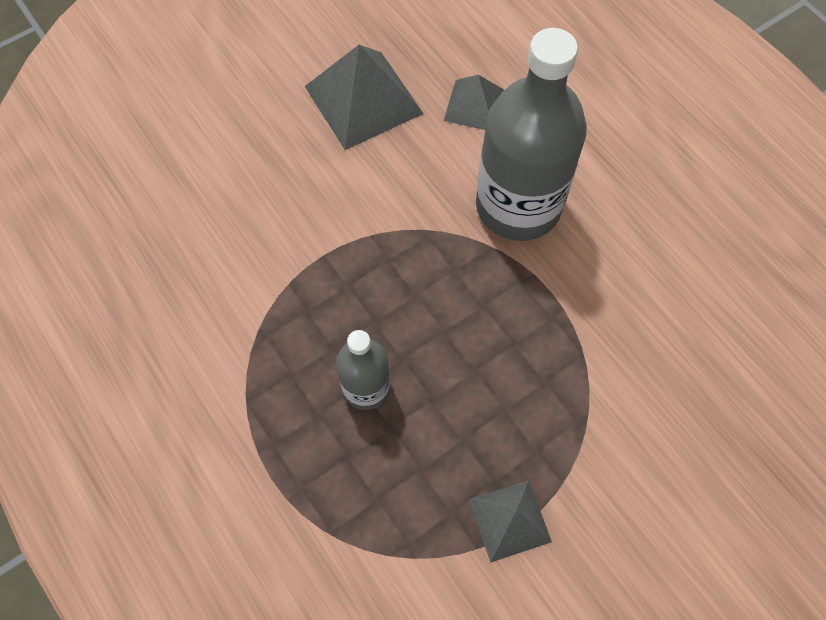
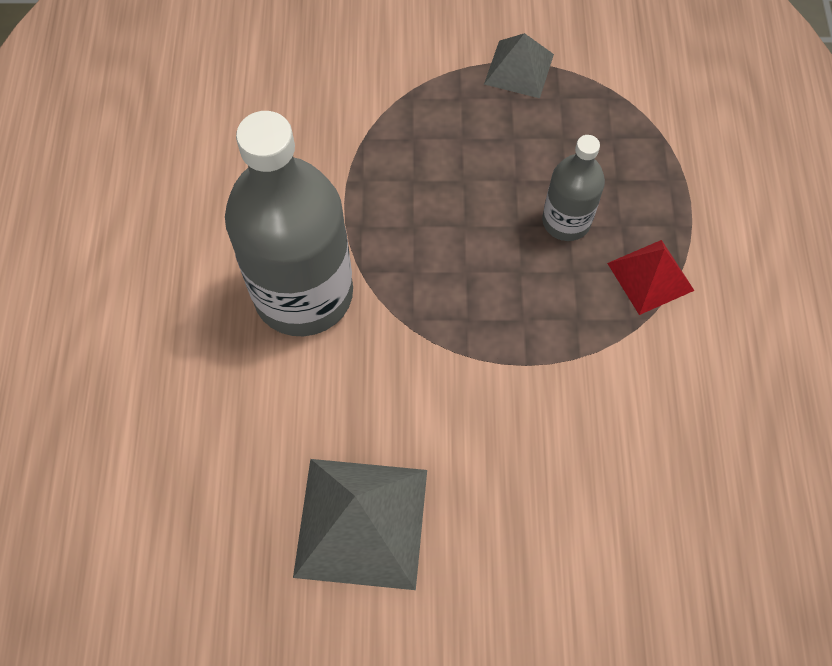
camera: 145 degrees left, 0 degrees up
(269, 382) = (650, 276): none -> red pyramid
(474, 105) = (249, 431): grey pyramid -> none

